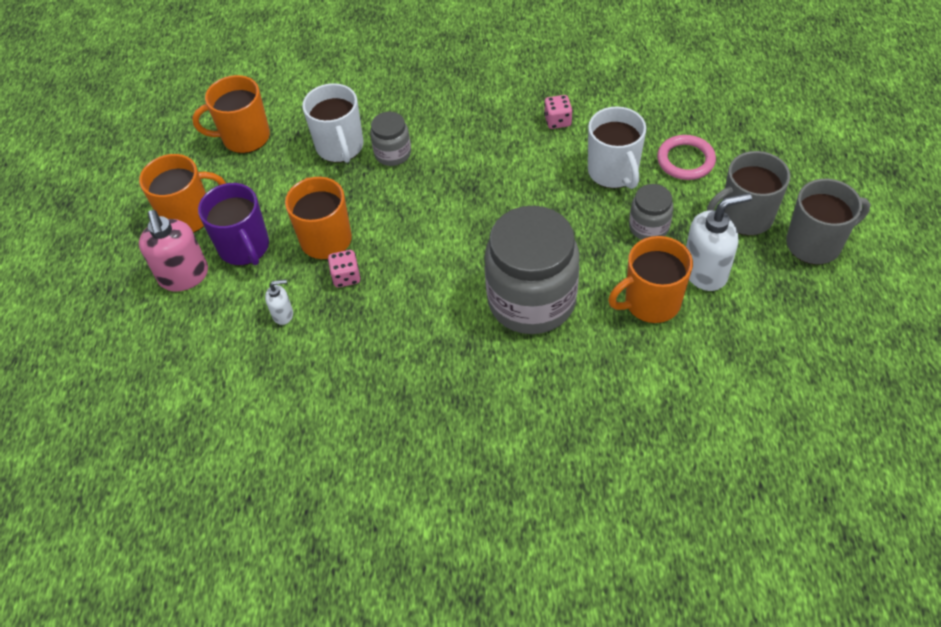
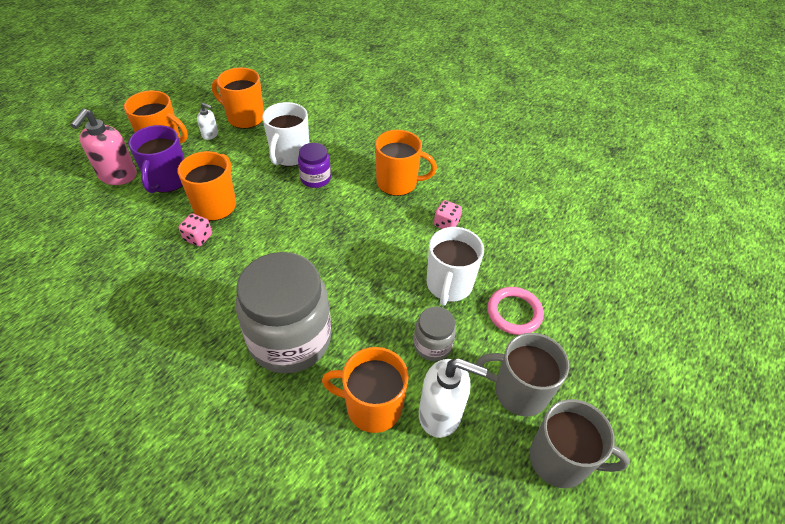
camera: 30 degrees right, 5 degrees down
(283, 314) = (137, 236): white soap dispenser -> white soap dispenser (210, 135)
(393, 153) = (315, 178): grey jar -> purple jar
(475, 110) = (398, 183): none -> orange mug

